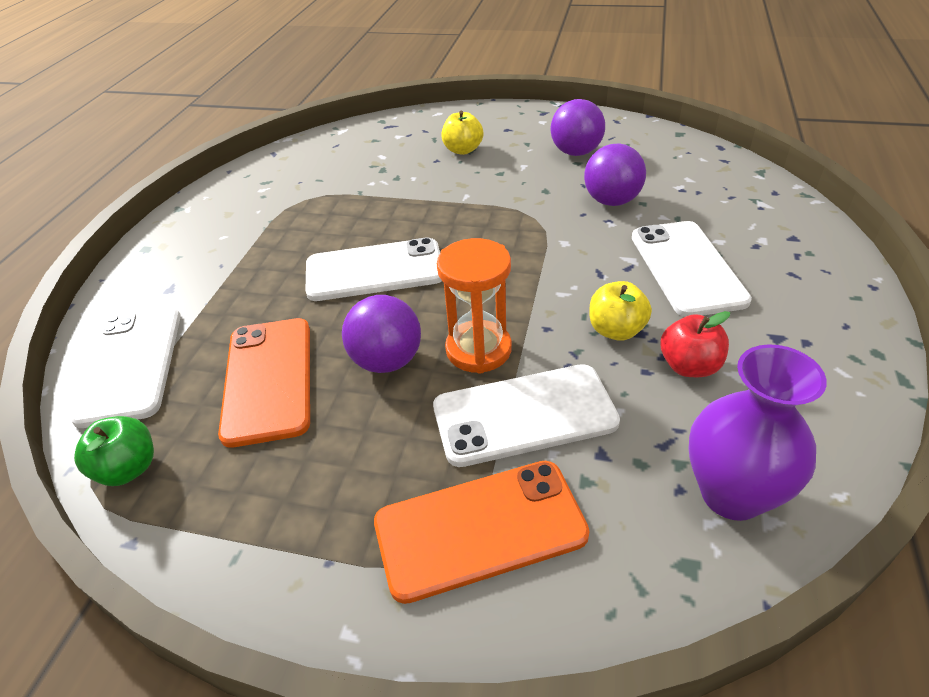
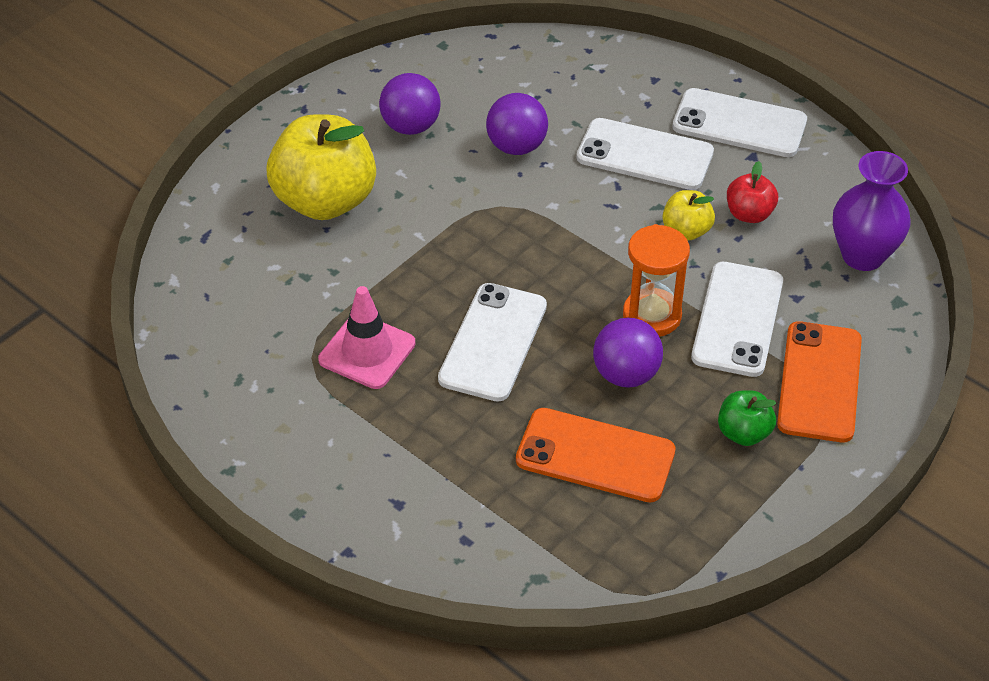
camera: 65 degrees left, 5 degrees up
(128, 469) = (642, 567): green apple -> green apple (743, 433)
(131, 364) = (504, 550): white phone -> white phone (739, 124)
(324, 218) = (367, 351): none -> pink traffic cone
(463, 150) = (325, 201): yellow apple -> yellow apple, size x2.10

